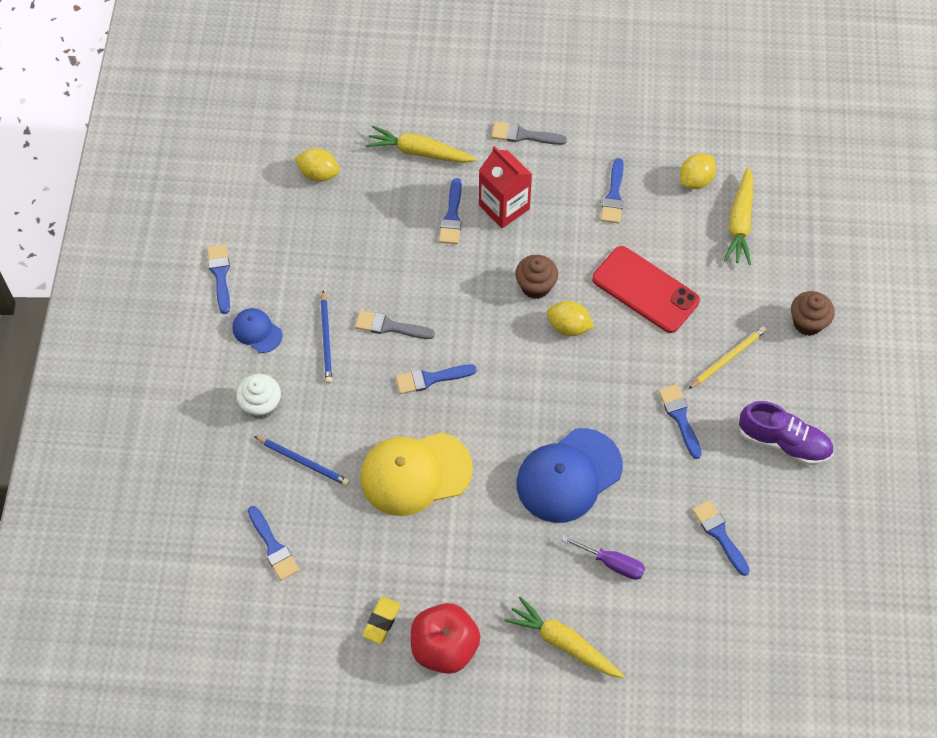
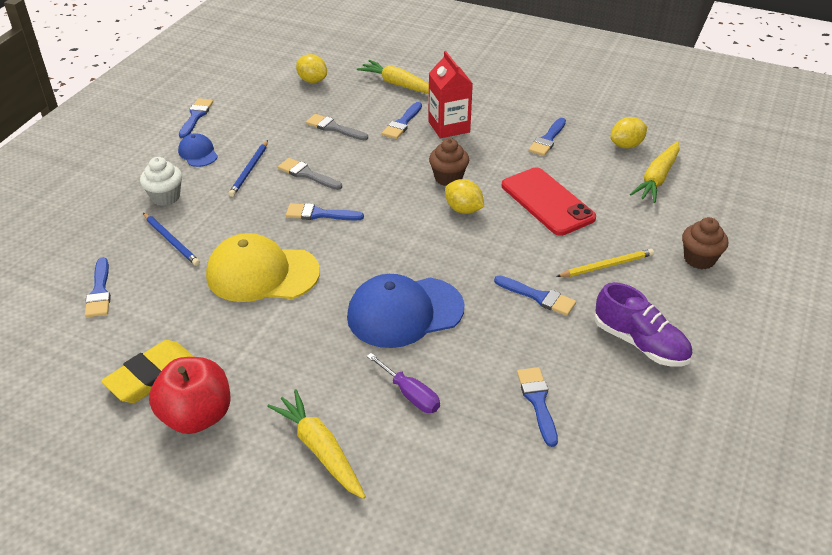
camera: 20 degrees right, 20 degrees down
(381, 621) = (152, 376): yellow eraser -> yellow eraser, size x1.68
(524, 135) = (489, 92): grey brush -> grey brush (334, 128)
(680, 417) = (538, 297): blue brush -> blue brush turned 120 degrees clockwise

